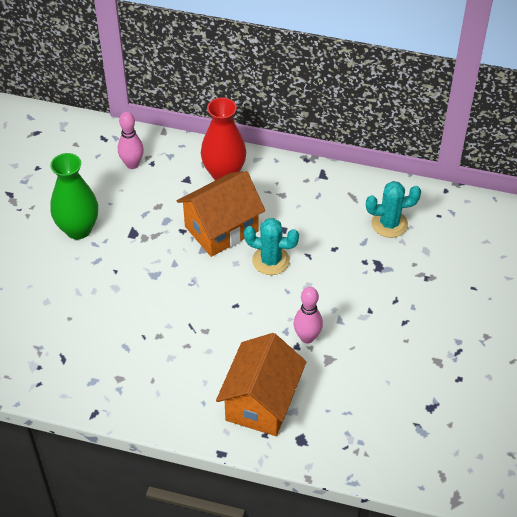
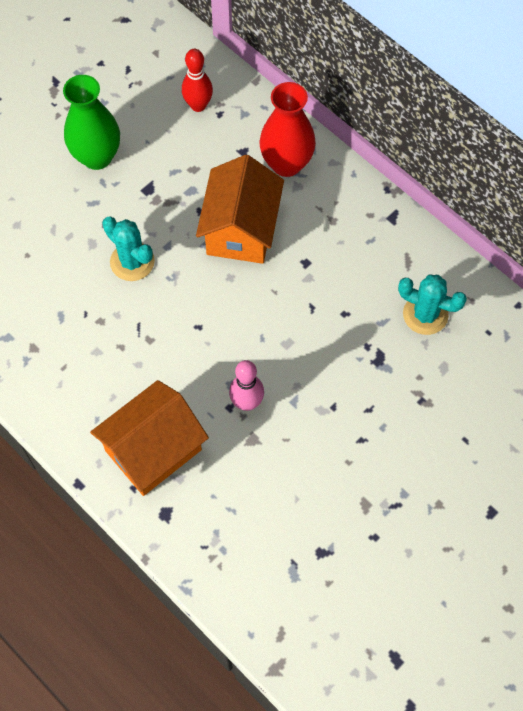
camera: 30 degrees right, 15 degrees up
(132, 164) = (198, 105): pink bowling pin -> red bowling pin
(221, 229) = (241, 229): orange house -> orange house turned 75 degrees counterclockwise
(270, 260) = (268, 293): turquoise cactus -> turquoise cactus (132, 262)

